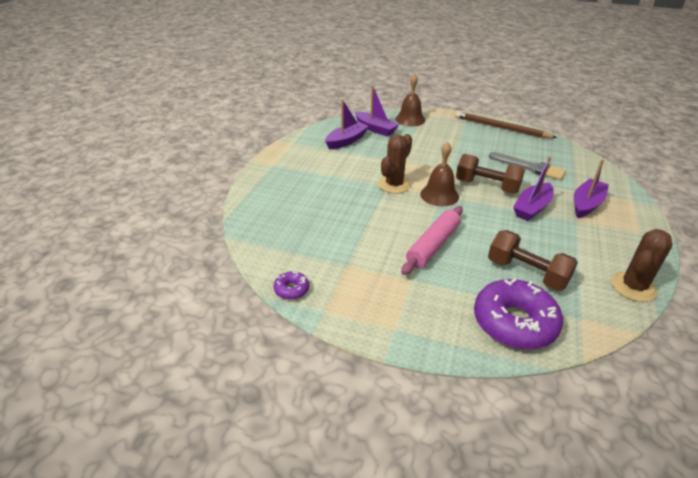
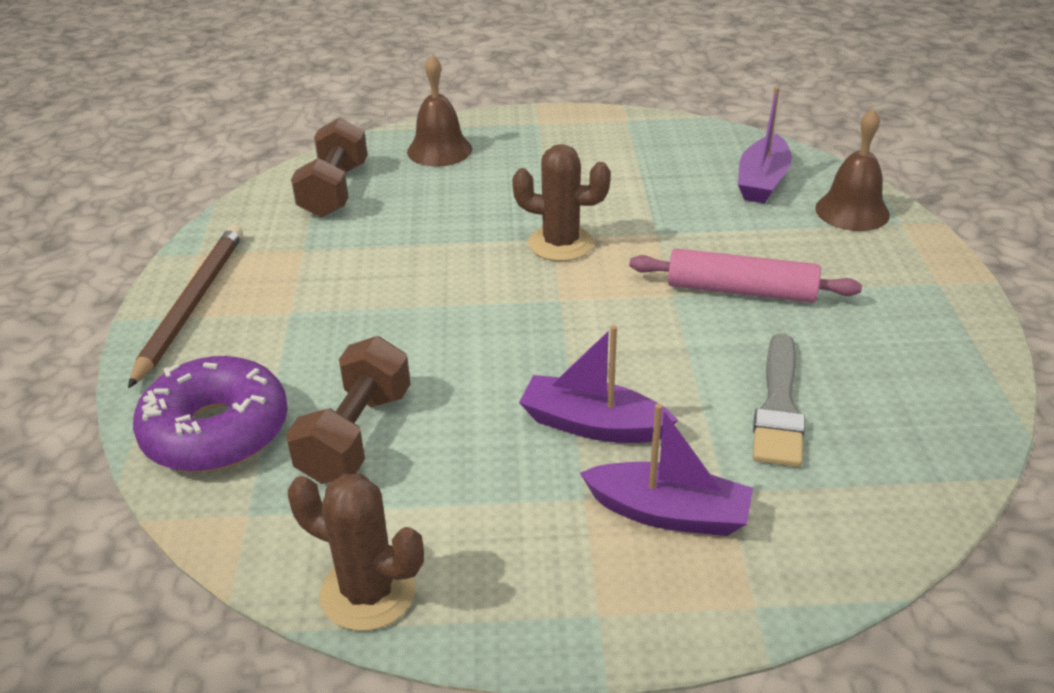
camera: 70 degrees right, 0 degrees up
(291, 289) = (233, 218): purple donut -> none
(346, 141) = (681, 164): purple boat -> none
(433, 246) = (390, 317): pink rolling pin -> pink rolling pin (740, 290)
(439, 195) = (560, 298): brown bell -> brown bell (439, 150)
(486, 186) = (638, 352): brown dumbbell -> brown dumbbell (334, 190)
(501, 128) = (954, 341): brown pencil -> brown pencil (191, 305)

